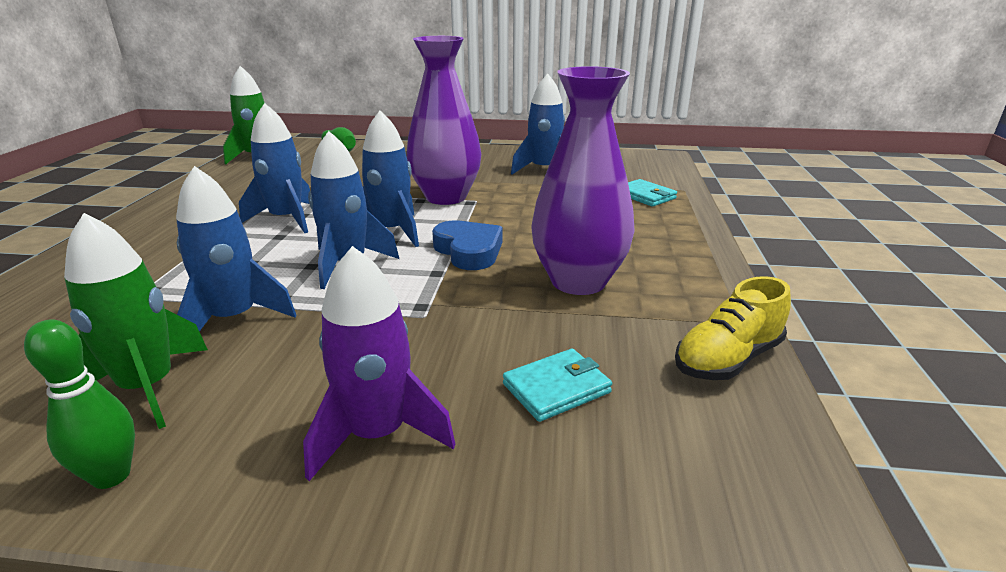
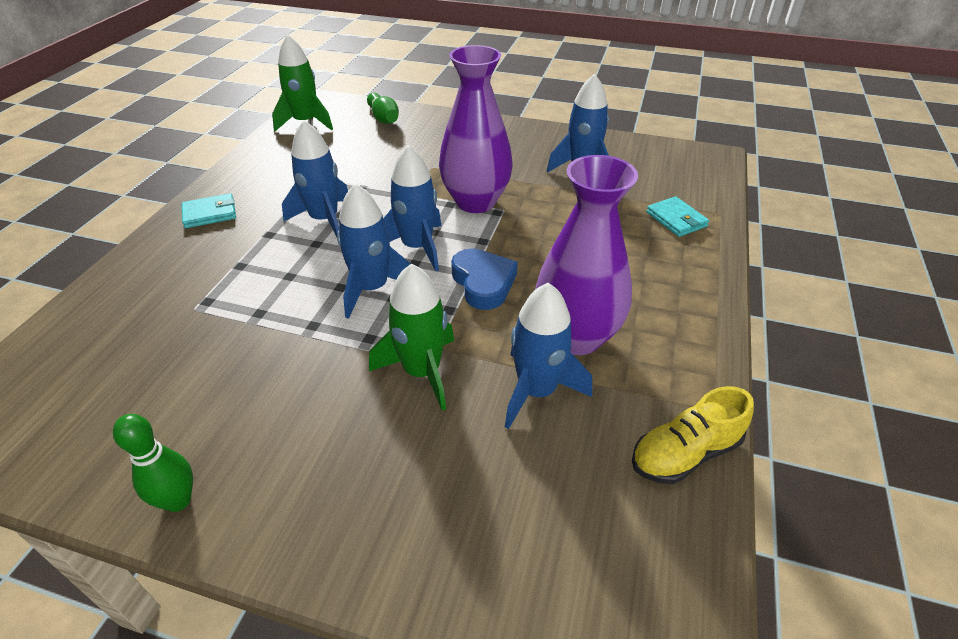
camera: 10 degrees right, 15 degrees up
(148, 387) = (204, 415): green rocket -> green rocket (422, 372)
(234, 318) = (272, 346): blue rocket -> blue rocket (537, 391)
(378, 434) = (372, 491): purple rocket -> none
(556, 388) = (524, 465): turquoise wallet -> turquoise wallet (210, 214)

